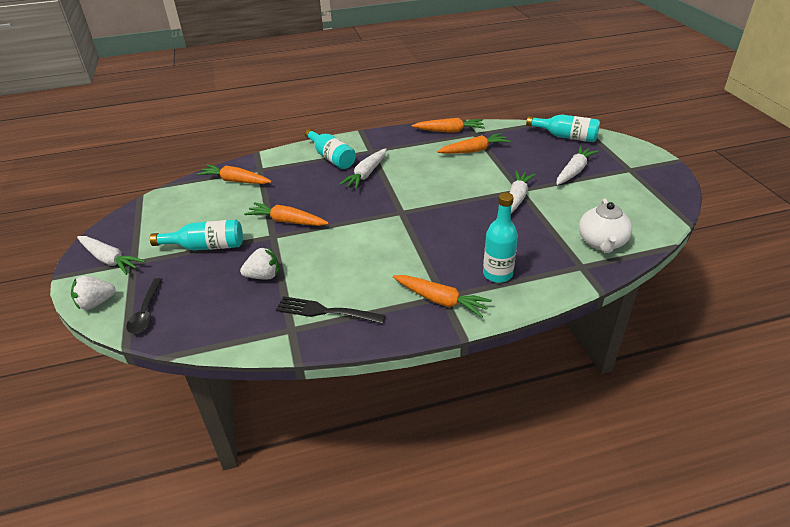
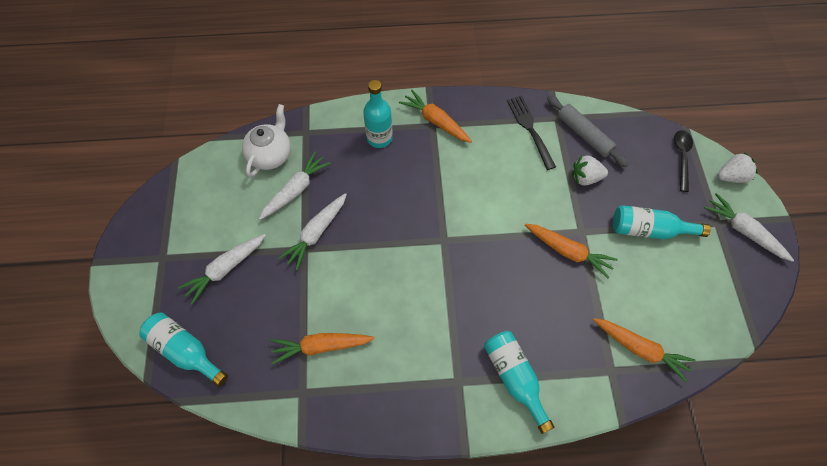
camera: 170 degrees left, 25 degrees up
(259, 316) = (584, 135): none -> grey rolling pin
(325, 311) = (530, 129): black fork -> black fork turned 135 degrees counterclockwise
(366, 174) = (472, 323): white carrot -> white carrot (296, 190)
(449, 131) = (334, 410): orange carrot -> none

